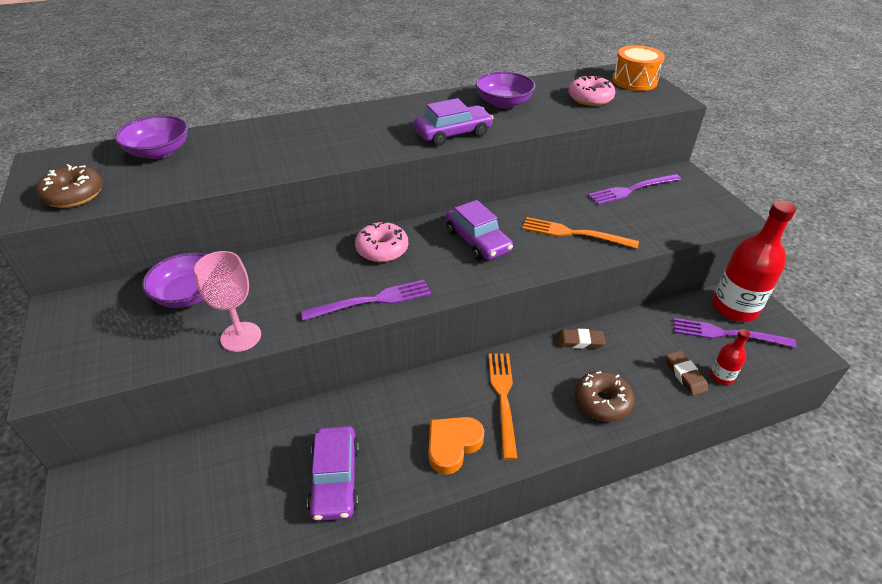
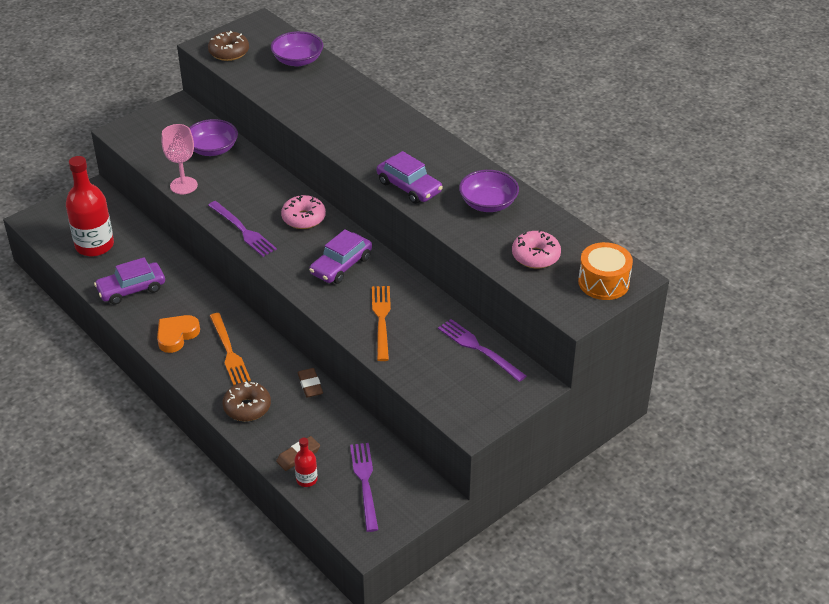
camera: 70 degrees right, 0 degrees up
(452, 445) = (176, 335): orange heart -> orange heart turned 75 degrees counterclockwise
(503, 398) = (229, 352): orange fork -> orange fork turned 90 degrees clockwise
(734, 308) = (406, 487): red bottle -> red bottle (94, 245)

